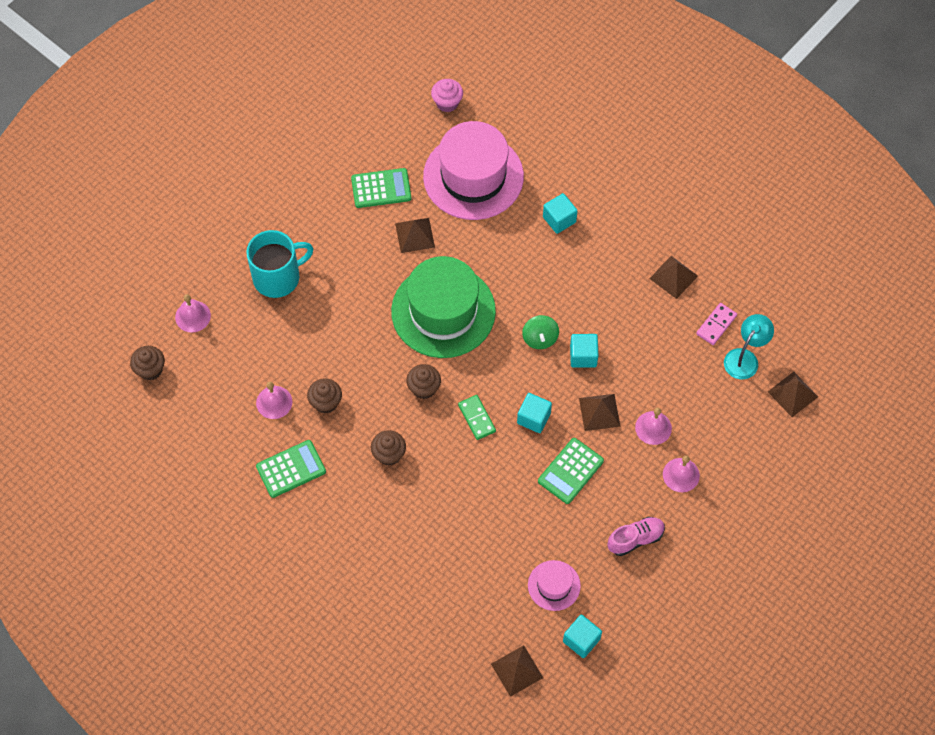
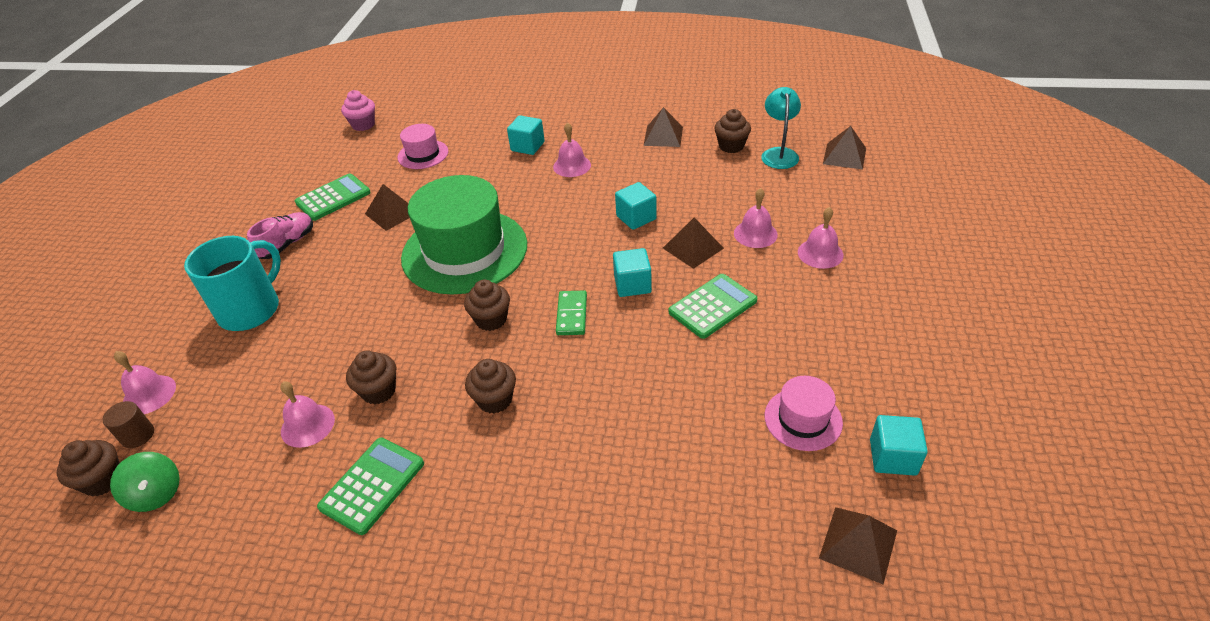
camera: 30 degrees left, 20 degrees down
(177, 347) = (138, 435): none -> brown cylinder
(473, 176) = (423, 154): pink hat -> pink hat, size x0.47
(477, 418) = (572, 315): green domino -> green domino turned 60 degrees clockwise
(540, 338) = (582, 225): green spinning top -> green spinning top (156, 494)
(570, 471) = (712, 306): green calculator -> green calculator turned 135 degrees counterclockwise
(577, 266) = (572, 166): none -> pink bell
(635, 539) = (838, 326): pink shoe -> pink shoe (287, 244)
(716, 325) = (731, 146): pink domino -> brown cupcake

